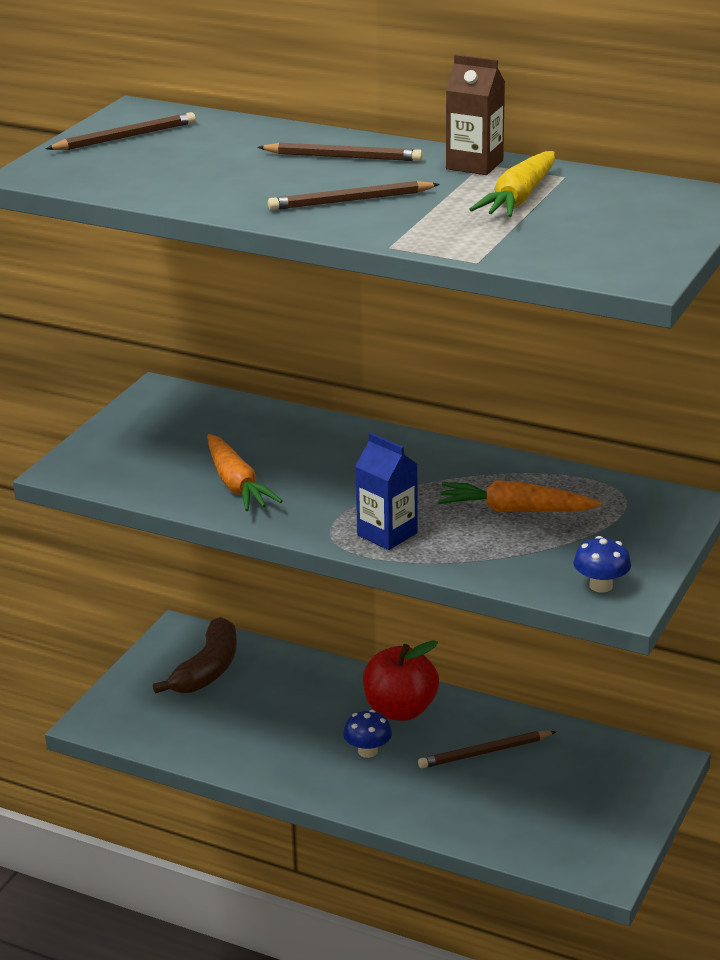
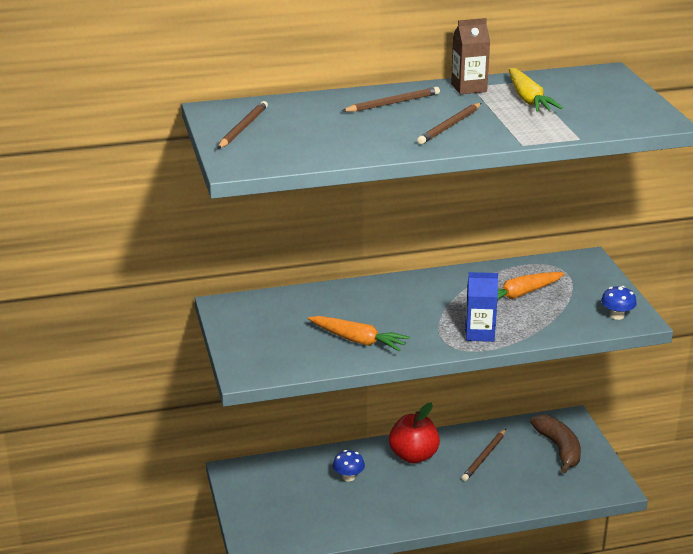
camera: 40 degrees left, 0 degrees up
(208, 669) = (279, 485): brown banana -> brown banana (559, 448)
(367, 751) = (426, 486): blue mushroom -> blue mushroom (348, 477)

